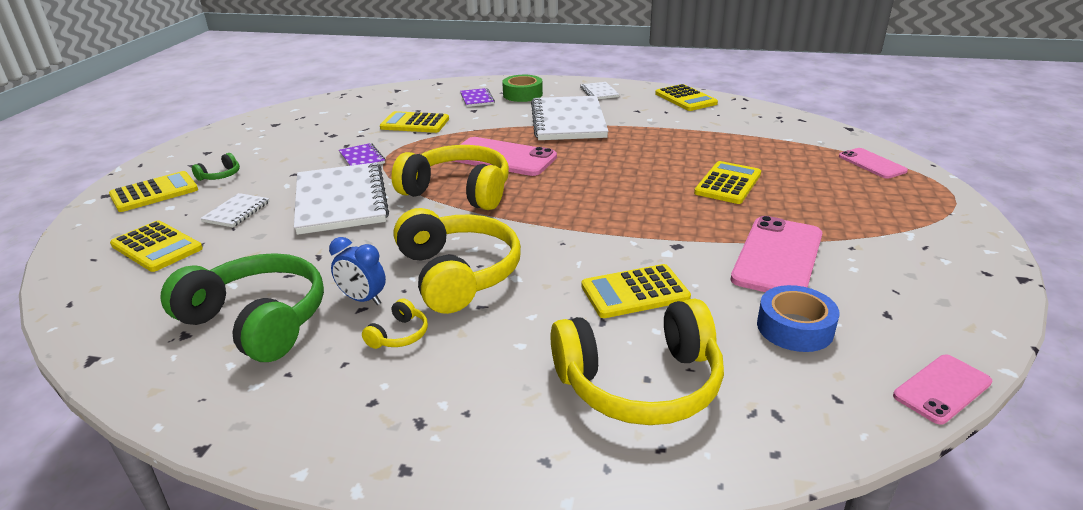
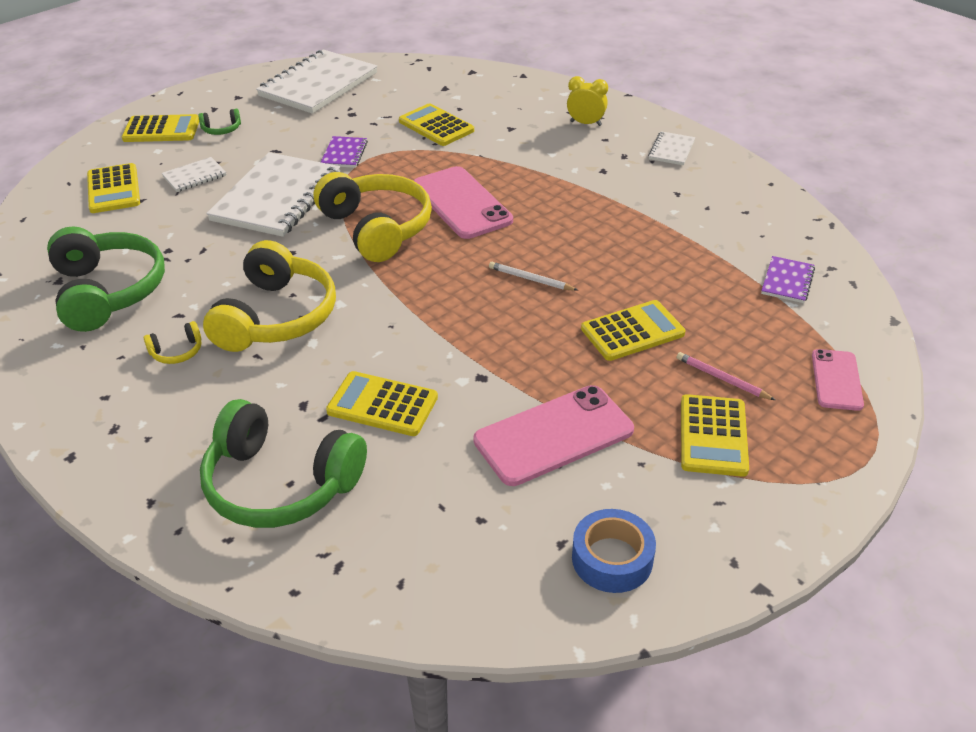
camera: 35 degrees right, 10 degrees up
(363, 299) = (188, 307): blue clock -> none
(477, 99) = (532, 113): purple notebook -> purple notebook (787, 281)
(522, 94) = (585, 123): green tape -> yellow clock
(568, 121) = (583, 180): white notebook -> white notebook (318, 85)
(619, 181) = (530, 279): none -> white pencil
(640, 383) = (280, 484): yellow headphones -> green headphones
(685, 99) = (757, 197): yellow calculator -> yellow calculator (713, 436)
(794, 328) = (461, 508): blue tape -> blue tape (612, 559)
(817, 186) = (722, 379): none -> pink pencil
(942, 389) = (495, 629): pink phone -> none

